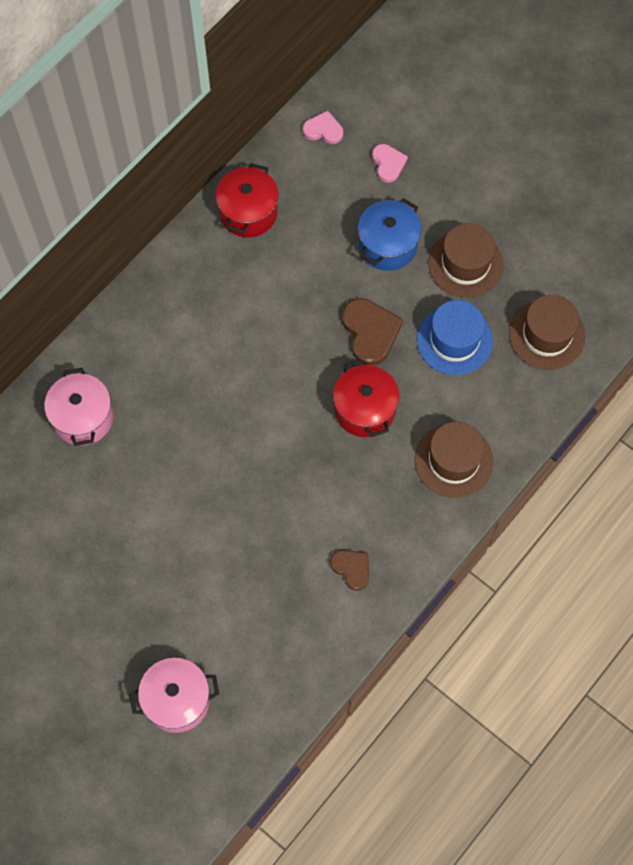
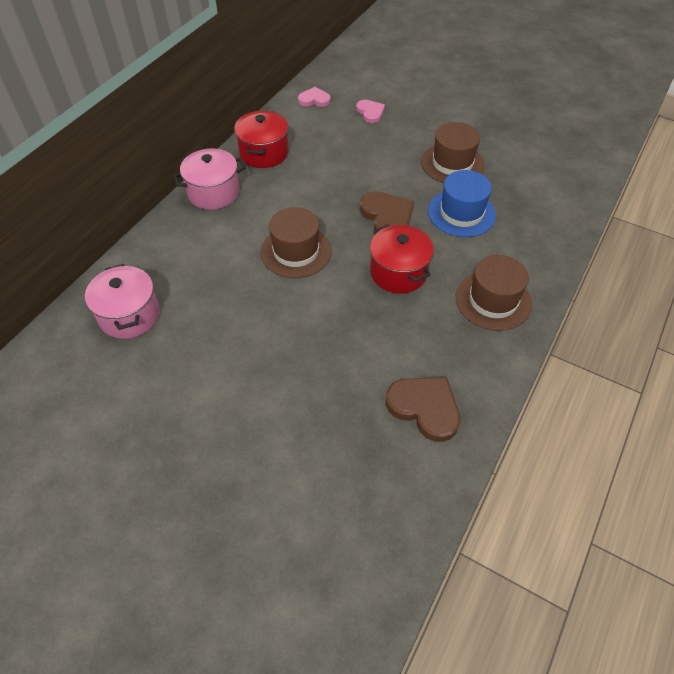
camera: 10 degrees left, 15 degrees down
(177, 700) = (260, 583): pink pot -> pink pot (213, 193)
(352, 568) = (424, 408): brown heart -> brown heart, size x1.63
(387, 245) = (385, 159): blue pot -> none
(547, 335) = (537, 200): brown hat -> brown hat (296, 251)

